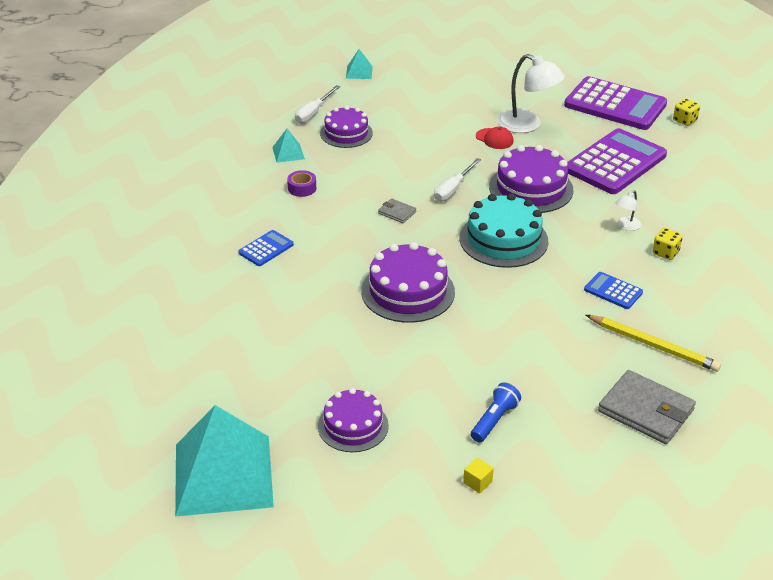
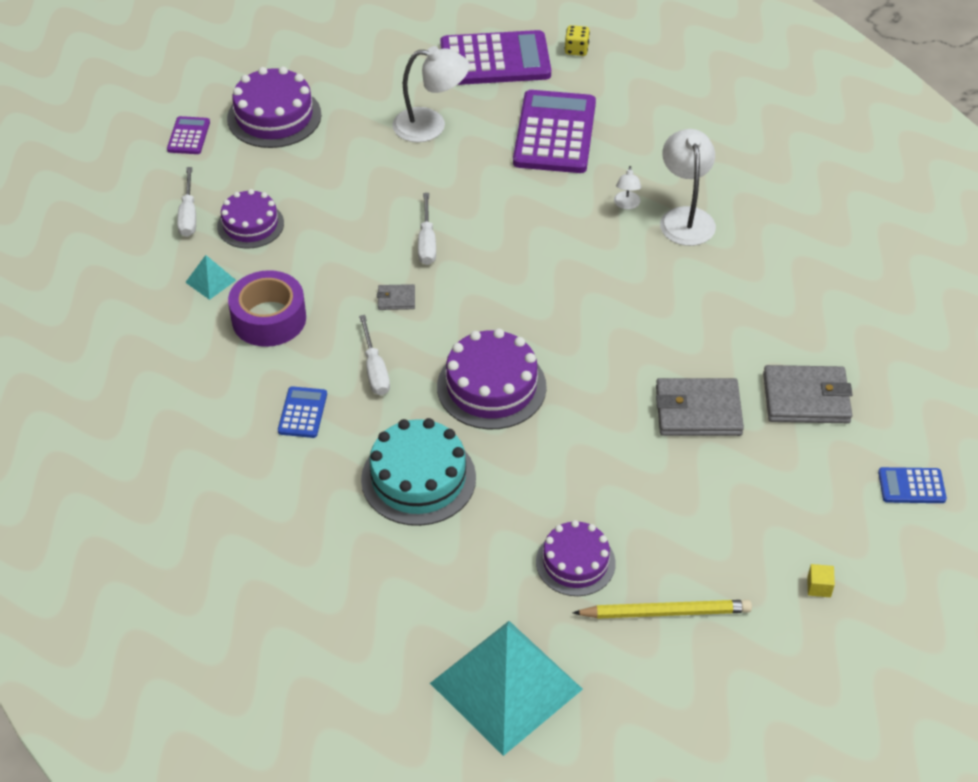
camera: 35 degrees left, 10 degrees up
(302, 188) = (269, 319): purple tape -> purple tape, size x2.07
(339, 246) = (375, 369): none -> white screwdriver
(359, 72) = (188, 136): turquoise pyramid -> purple calculator
(477, 482) = (733, 553): yellow cube -> yellow cube (819, 587)
(494, 139) = (413, 159): red cap -> none
(494, 420) = (692, 482): blue flashlight -> none
(503, 239) = (528, 278): turquoise cake -> turquoise cake (418, 478)
(531, 188) = (501, 203): purple cake -> purple cake (274, 116)
(547, 377) = (698, 411): none -> grey wallet
(613, 291) = (676, 285): blue calculator -> blue calculator (911, 486)
(653, 345) = (757, 326): yellow pencil -> yellow pencil (665, 612)
(665, 253) = (685, 217): yellow dice -> white lamp

